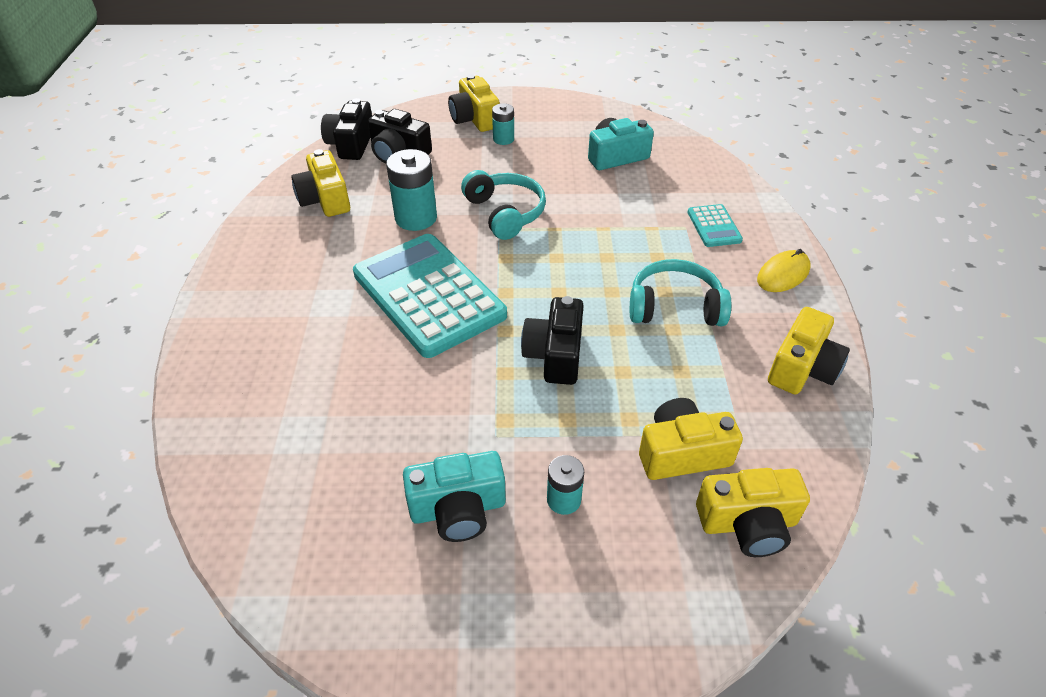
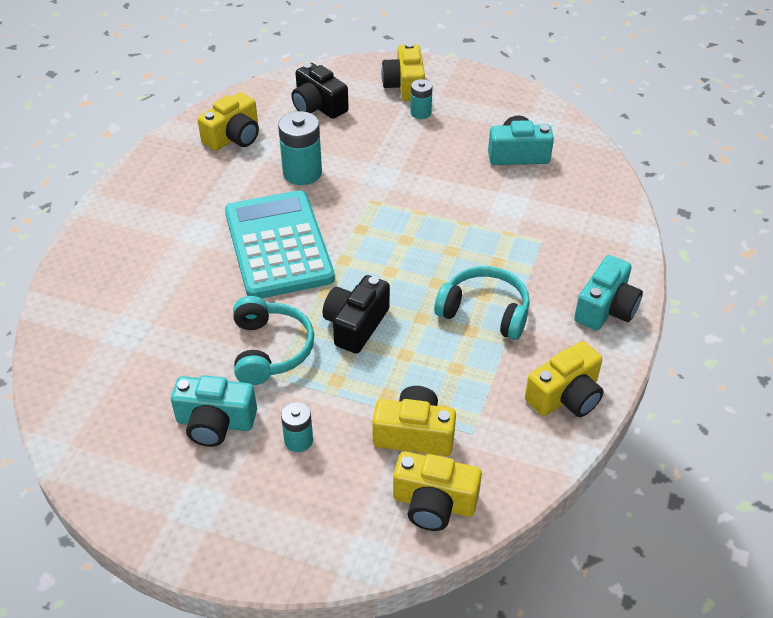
camera: 20 degrees right, 0 degrees up
(325, 199) = (234, 137): yellow camera -> yellow camera turned 135 degrees counterclockwise
(351, 144) = (280, 88): black camera -> none
(505, 213) = (383, 186): turquoise headphones -> turquoise headphones (270, 349)
(714, 226) = (569, 246): turquoise calculator -> none
(783, 274) = (606, 308): yellow mouse -> turquoise camera

